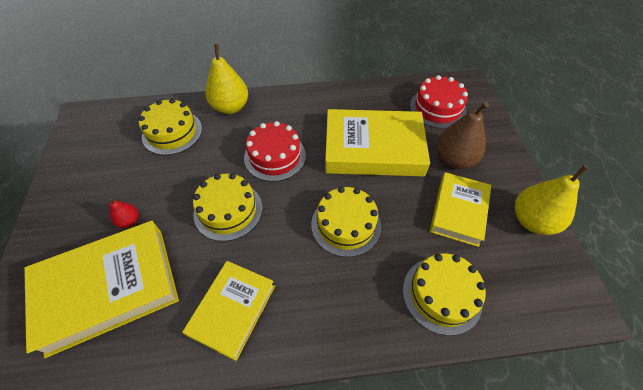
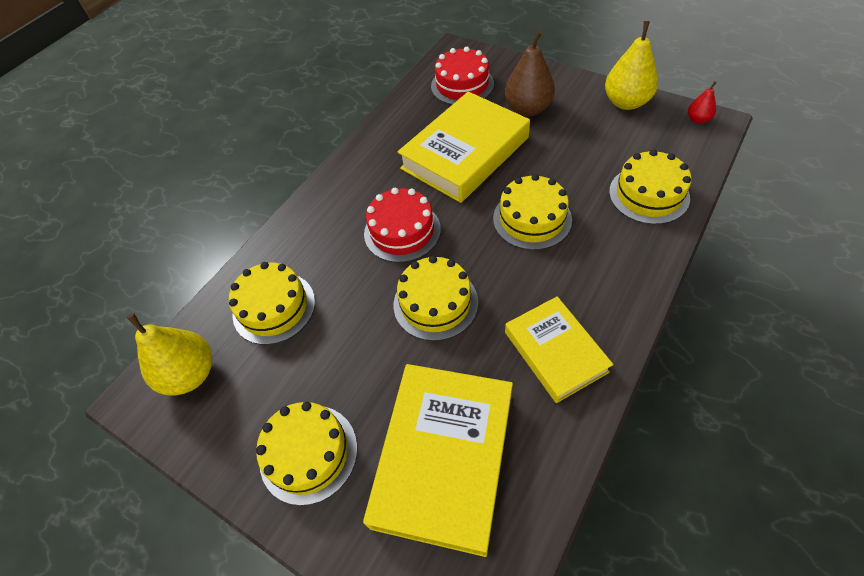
camera: 45 degrees left, 0 degrees up
(80, 213) = (308, 453): none -> yellow cake
(129, 221) = (368, 403): red pear -> red pear (698, 119)
(230, 107) = (293, 236): yellow pear -> yellow pear (190, 374)
(458, 211) = (581, 138): yellow book -> none

